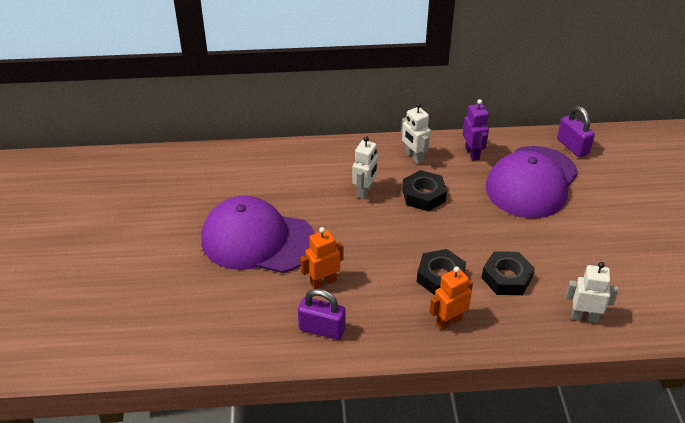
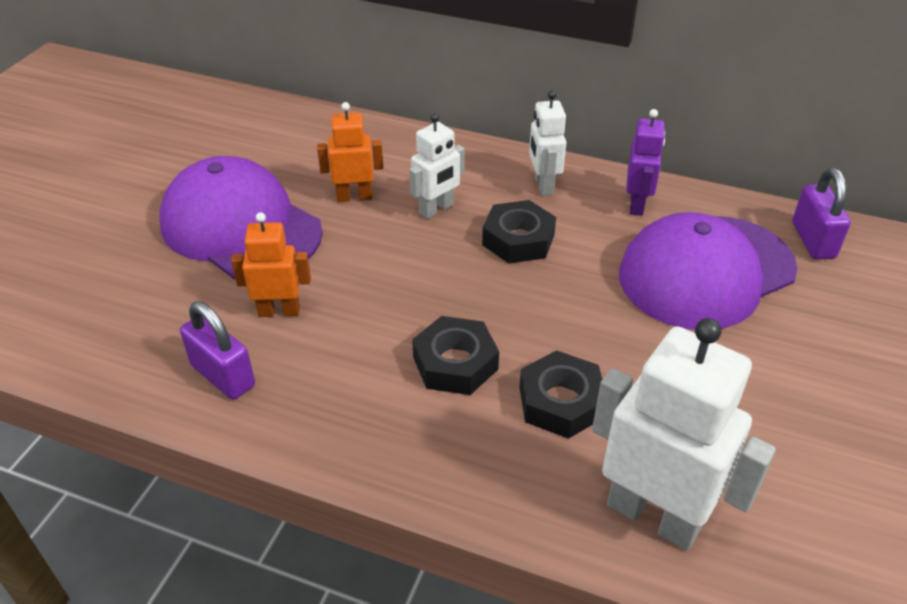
camera: 25 degrees right, 0 degrees up
(448, 321) = (416, 435): orange robot -> orange robot (354, 197)
(584, 317) = (653, 516): white robot -> white robot, size x1.80

